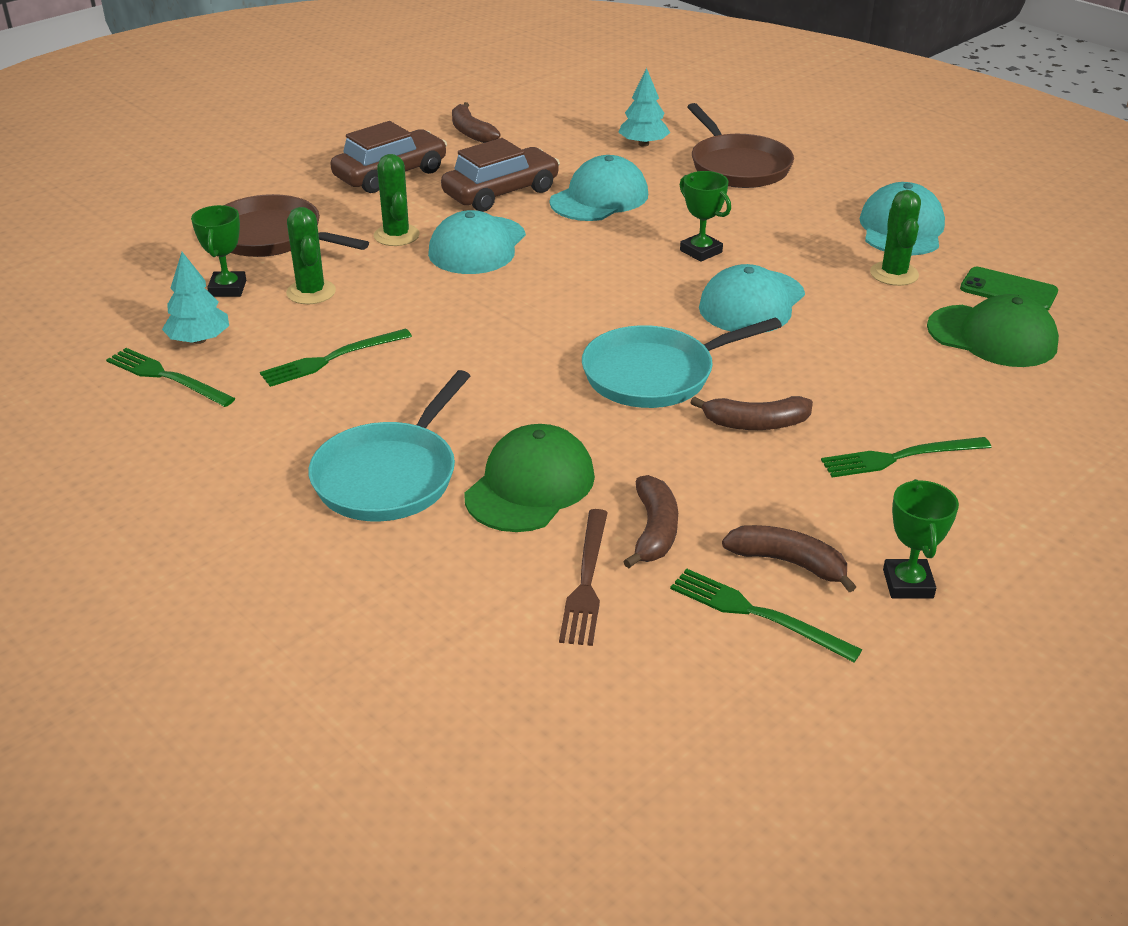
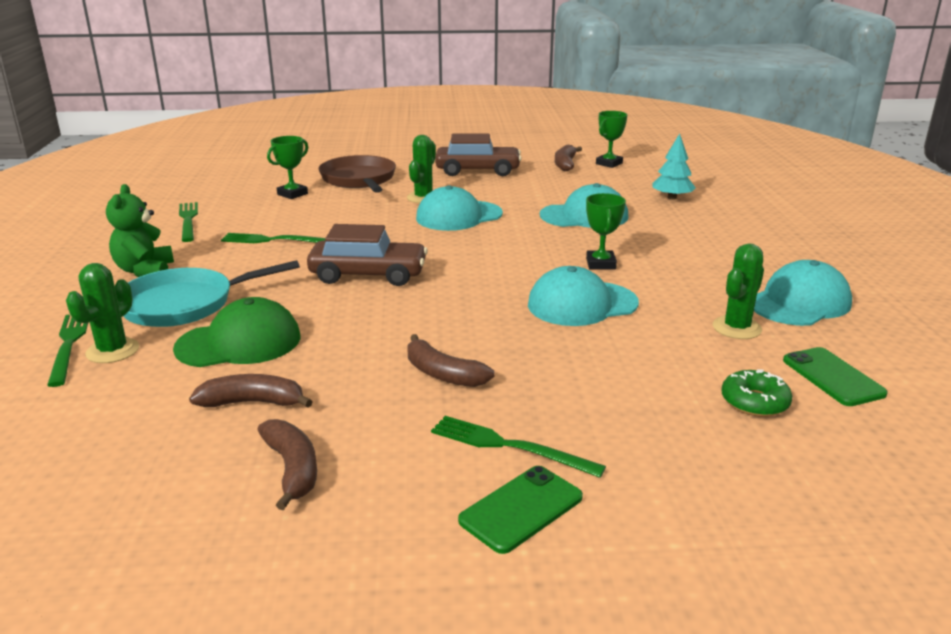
camera: 40 degrees right, 10 degrees down
(199, 340) = (234, 210): turquoise tree -> none
(258, 462) = (145, 271): none -> green teddy bear
(311, 292) = (327, 208): green cactus -> green cactus (112, 351)
(501, 193) = (525, 196): brown car -> brown car (368, 275)
(586, 581) = (160, 408): brown fork -> none
(654, 531) = (253, 402): brown banana -> brown banana turned 135 degrees counterclockwise
(655, 374) = (432, 318): turquoise pan -> none
(737, 166) = (722, 227): brown pan -> none
(757, 614) = (208, 488): green fork -> green fork (69, 345)
(908, 584) = (344, 535): green trophy -> green trophy (609, 163)
(979, 498) = (521, 509): none -> green phone
(992, 336) = (754, 402): green cap -> green donut

